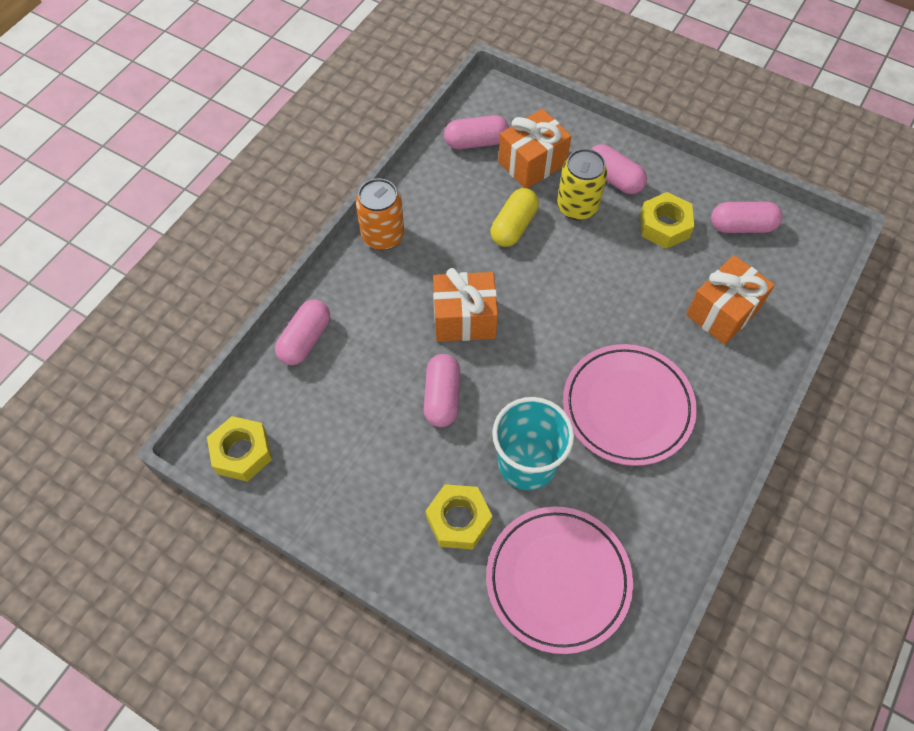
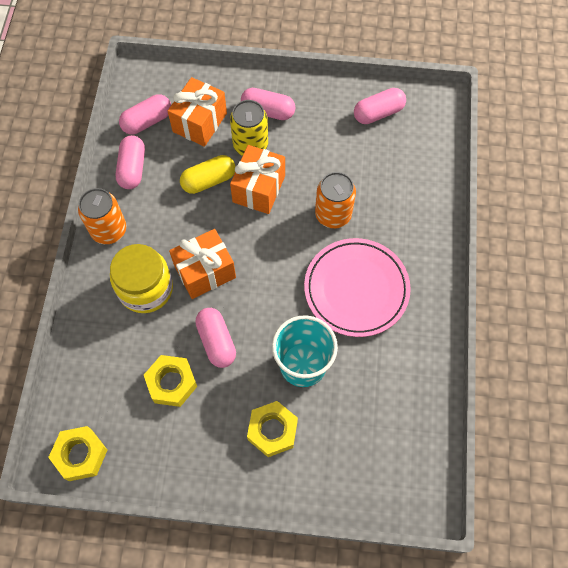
camera: 25 degrees left, 5 degrees up
(305, 340) = (87, 342): pink capsule -> pink capsule (132, 168)
(392, 310) = (146, 288): none -> yellow jar
(513, 226) = (209, 180): yellow capsule -> yellow capsule turned 60 degrees clockwise
(558, 580) = (363, 441): pink plate -> none
(637, 315) = (333, 214): none -> orange can
(664, 226) = (322, 135): yellow nut -> yellow nut (171, 383)
(722, 312) = (392, 187): orange gift -> orange gift (259, 189)

